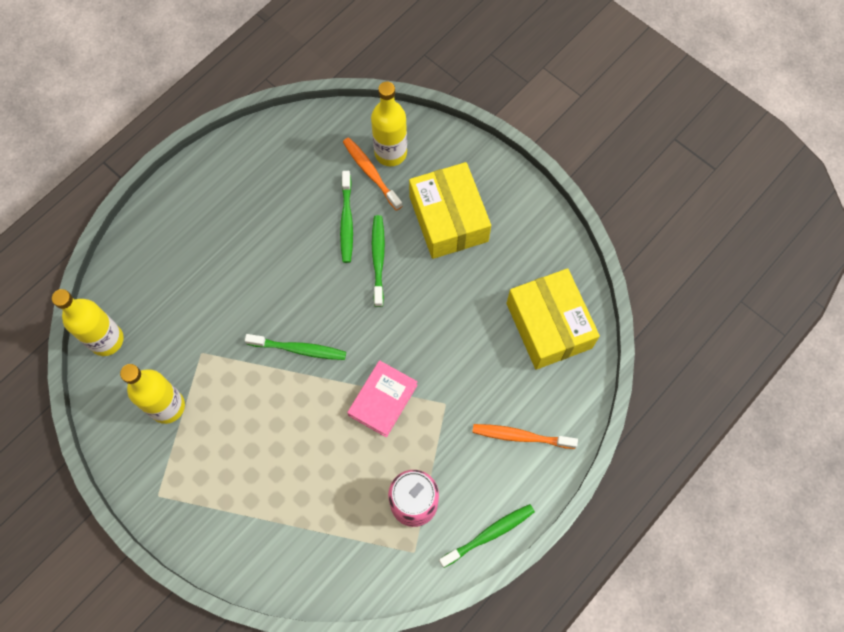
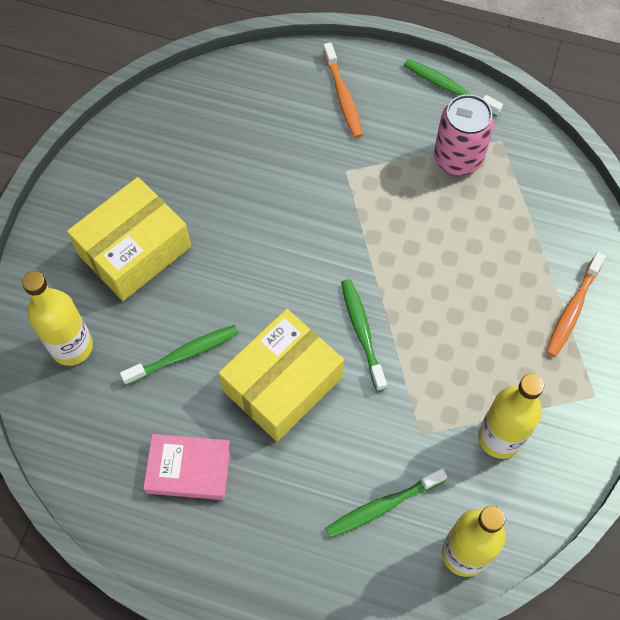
camera: 115 degrees left, 5 degrees down
(371, 173) = (108, 356): orange toothbrush -> orange toothbrush (573, 309)
(378, 259) = (216, 300): green toothbrush -> green toothbrush (383, 506)
(383, 400) = (373, 227): pink book -> pink book (189, 469)
(549, 325) = (216, 113): yellow box -> yellow box (282, 383)

